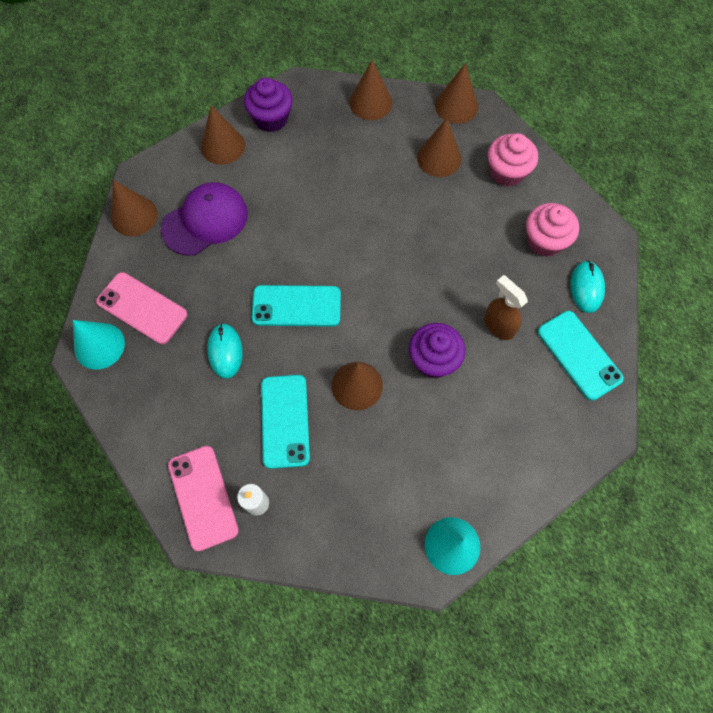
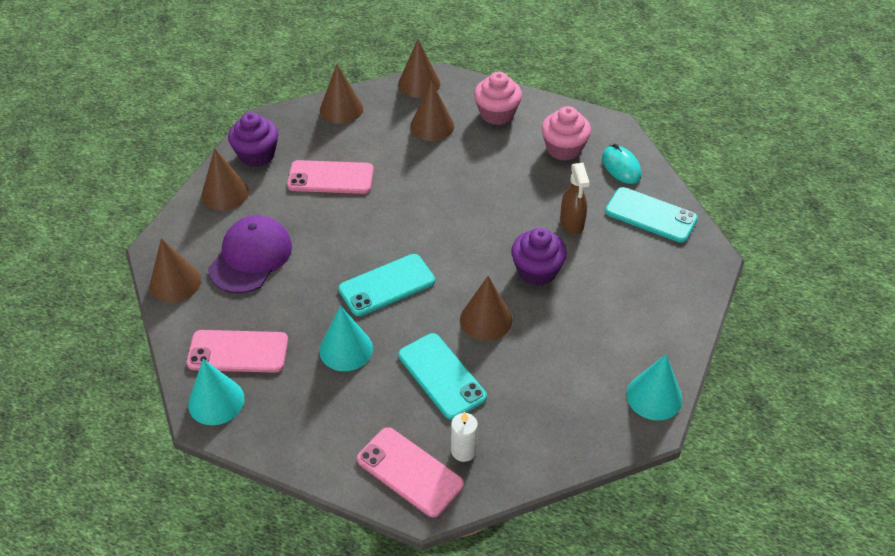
camera: 30 degrees left, 20 degrees down
(225, 351) = (346, 349): turquoise mouse -> turquoise cone
(317, 172) = (330, 178): none -> pink phone
(498, 326) = (572, 223): brown spray bottle -> brown spray bottle turned 120 degrees counterclockwise

